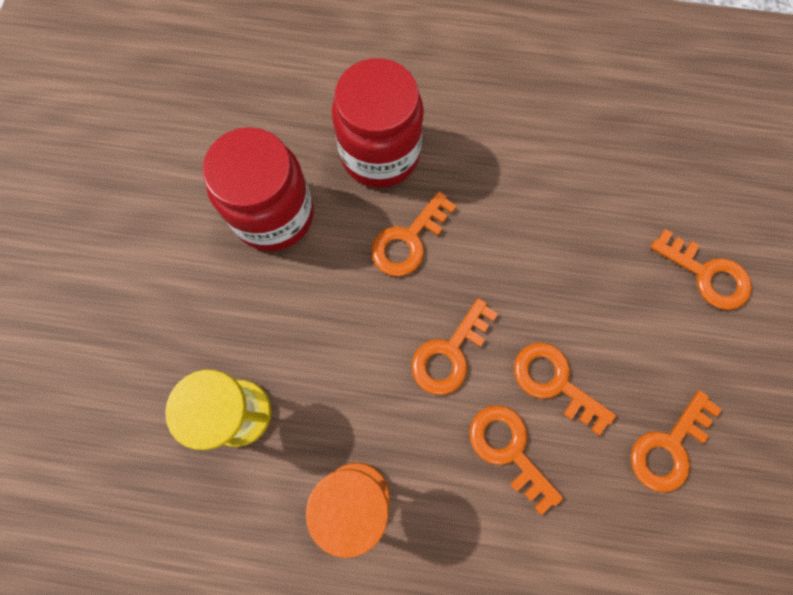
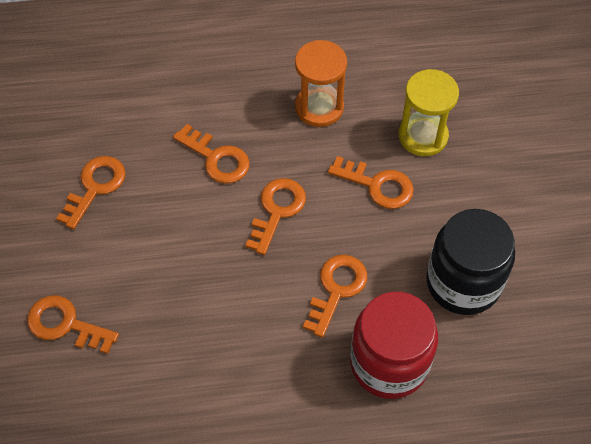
camera: 165 degrees right, 15 degrees down
(273, 214) = (463, 282): red jar -> black jar
(554, 382) = (189, 210): orange key -> orange key (377, 185)

